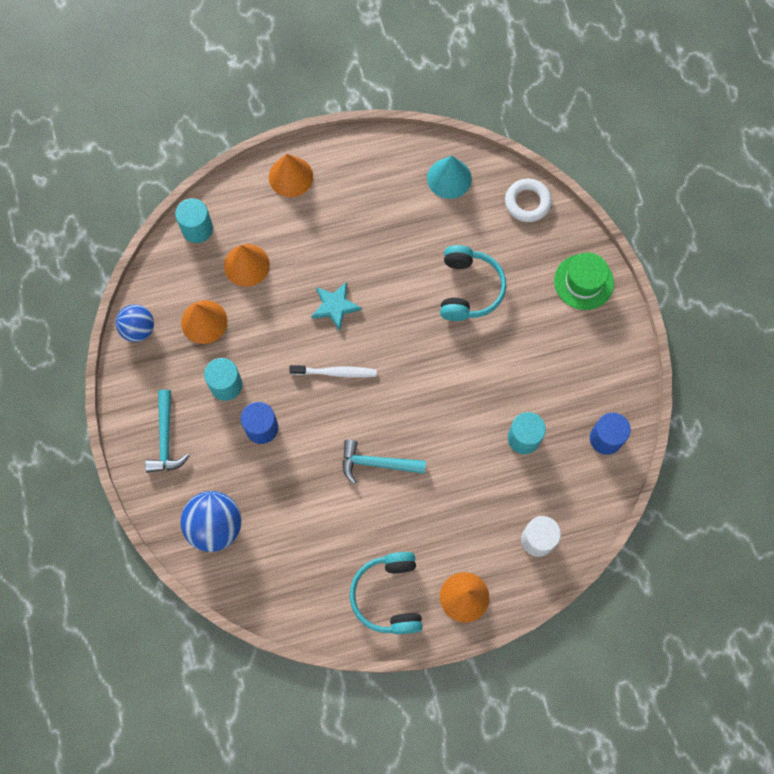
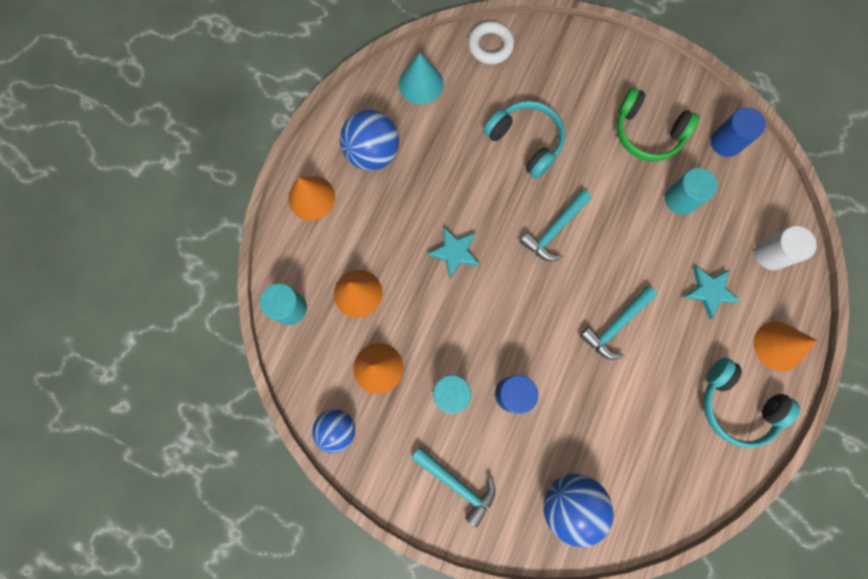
camera: 50 degrees left, 5 degrees up
(335, 372) = (512, 296): white toothbrush -> none
(362, 190) = (373, 153): none -> blue ball
(414, 363) = (554, 230): none -> turquoise hammer
(465, 513) = (709, 291): none -> turquoise star
(558, 372) = (647, 133): none -> green headphones
(583, 282) = (588, 59): green hat -> none

